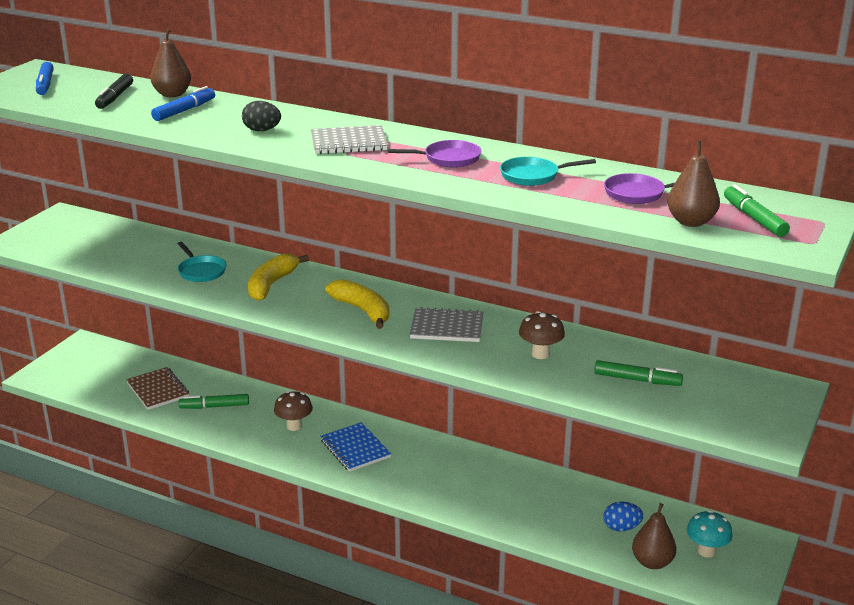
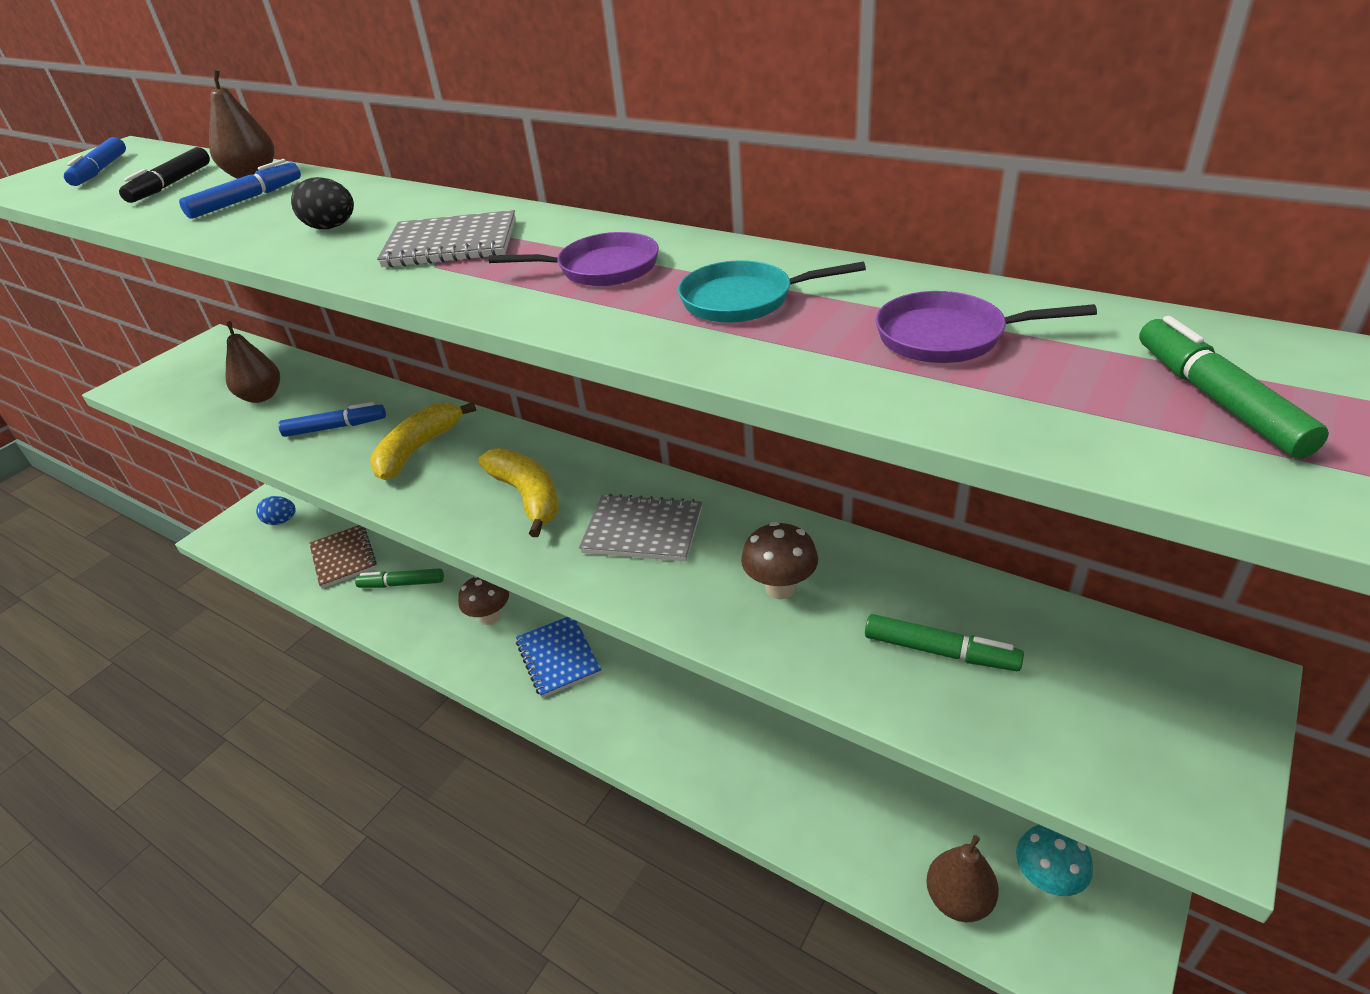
camera: 10 degrees right, 10 degrees up
(201, 271) = (335, 427): turquoise pan -> blue marker
(621, 528) = (913, 822): blue egg -> blue egg (281, 521)
(691, 222) = (1066, 411): brown pear -> brown pear (262, 396)

